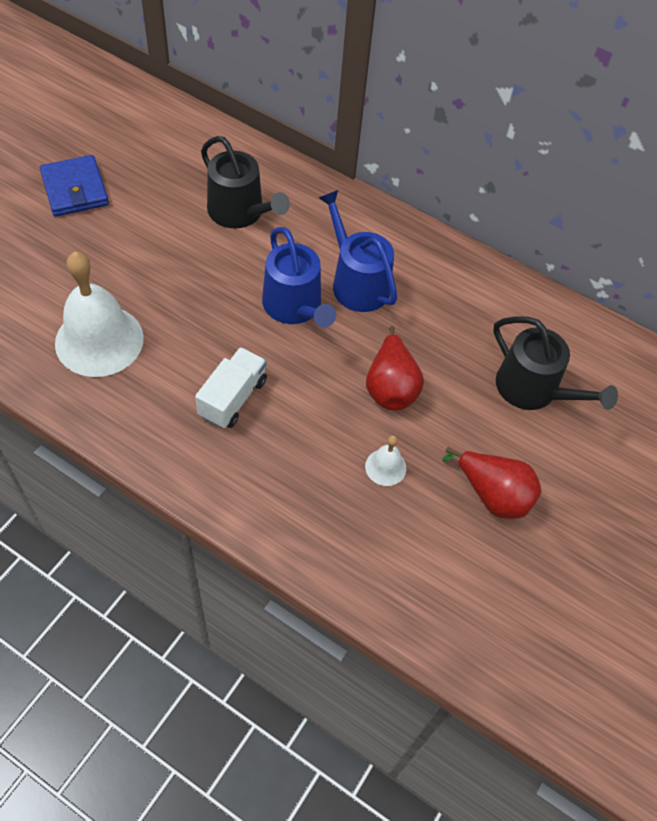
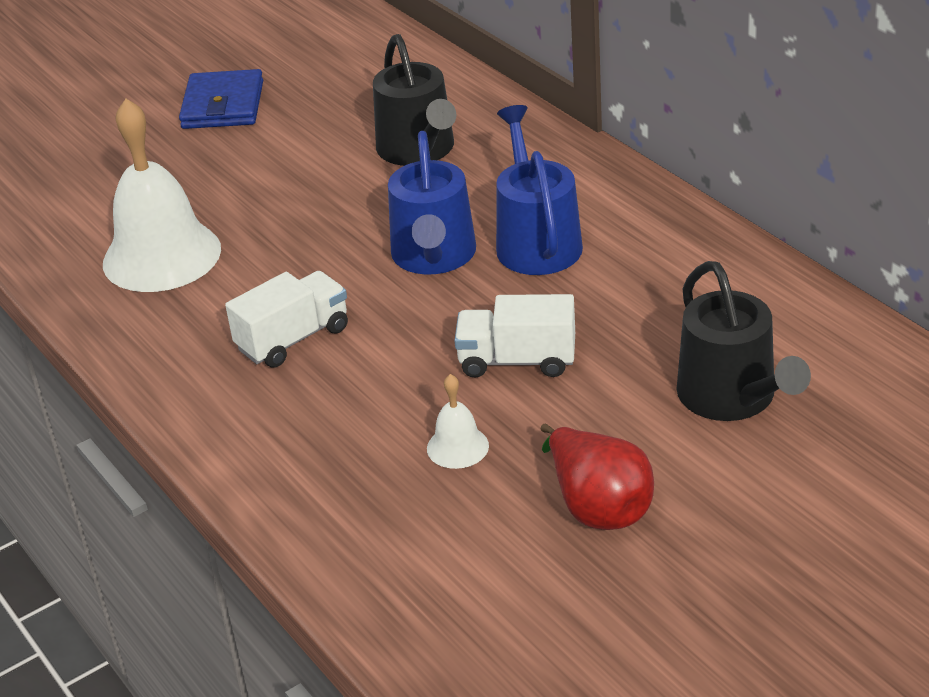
camera: 30 degrees right, 20 degrees down
(390, 387) = (517, 361): red pear -> white truck

